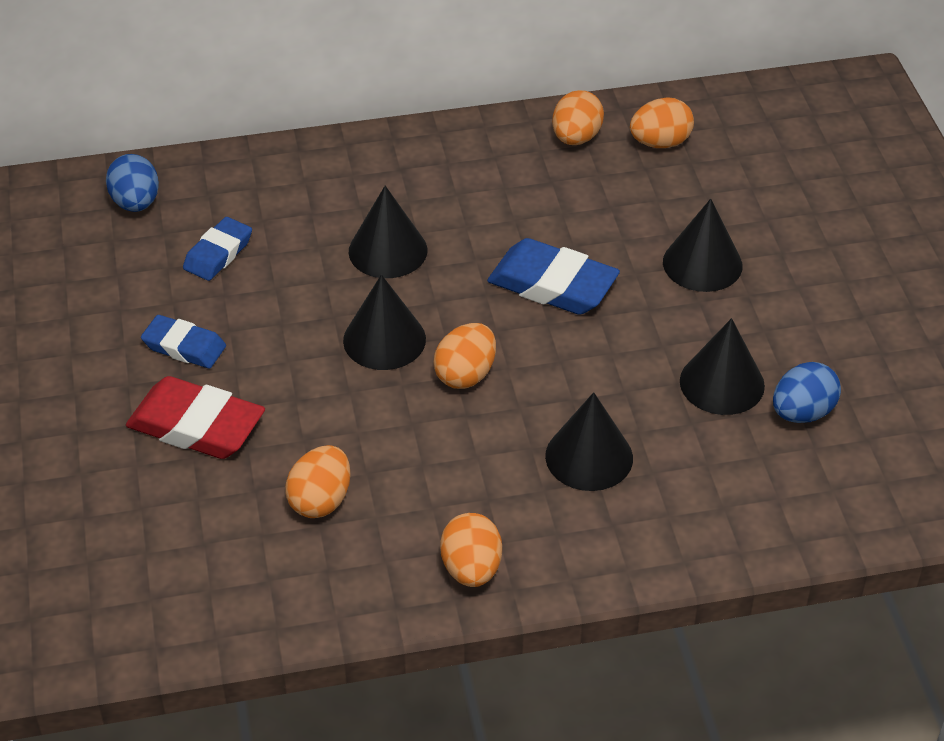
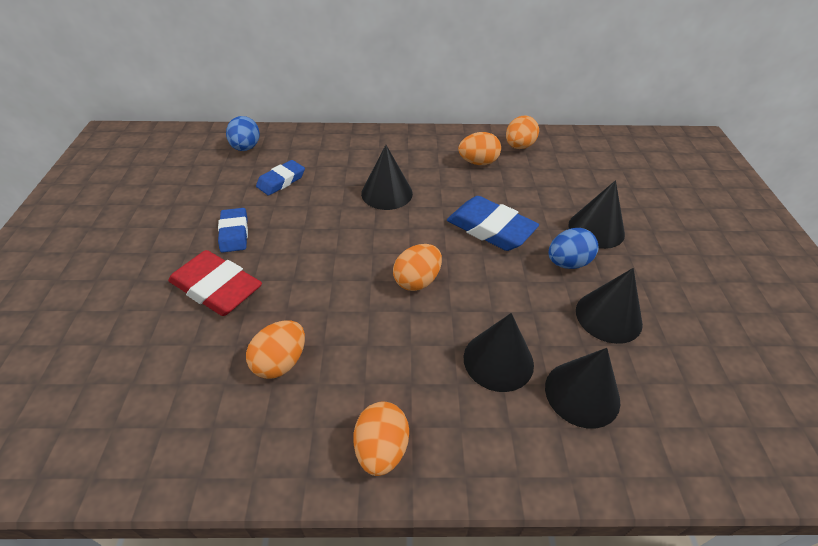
camera: 10 degrees right, 0 degrees up
(184, 346) = (234, 233): blue eraser -> blue eraser turned 45 degrees clockwise
(384, 339) = (367, 248): black cone -> black cone (582, 393)
(660, 143) = (571, 155): orange egg -> orange egg (478, 162)
(802, 413) = (674, 351): blue egg -> blue egg (567, 263)

